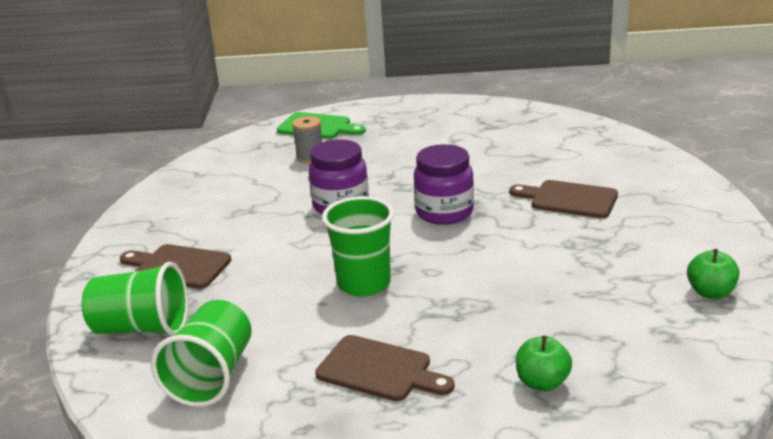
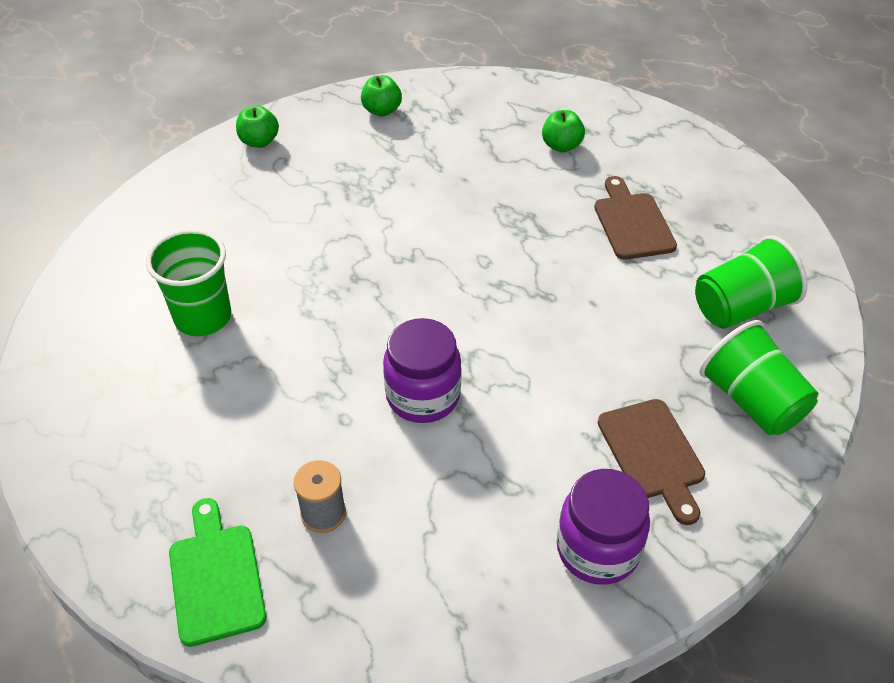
camera: 130 degrees left, 20 degrees up
(364, 283) = (542, 292): green cup -> green cup (203, 317)
(444, 212) = (373, 303): purple jar -> purple jar (597, 549)
(569, 199) = (281, 229): brown cutting board -> none
(706, 217) = (259, 141): none -> green apple

